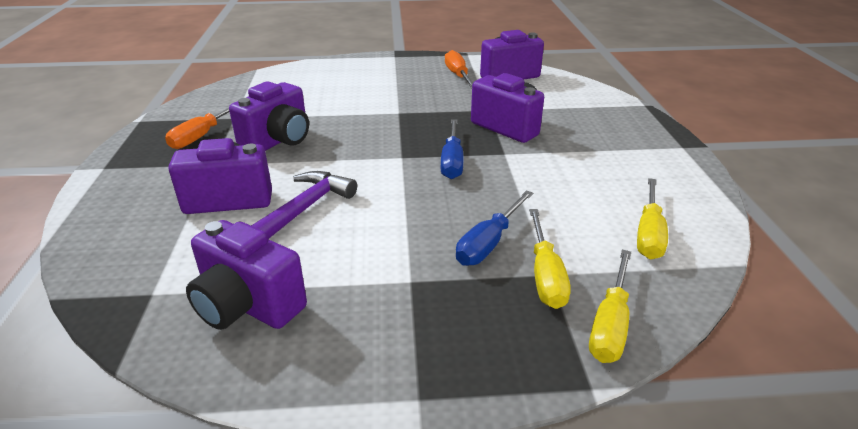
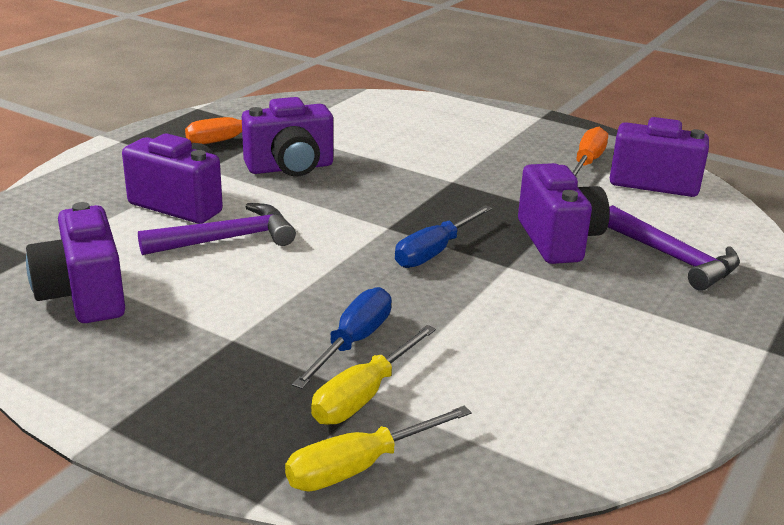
camera: 35 degrees right, 5 degrees down
(489, 243) = (353, 342): blue screwdriver -> blue screwdriver turned 135 degrees clockwise
(576, 115) = (673, 258): none -> purple hammer
(649, 234) = (546, 415): yellow screwdriver -> none

